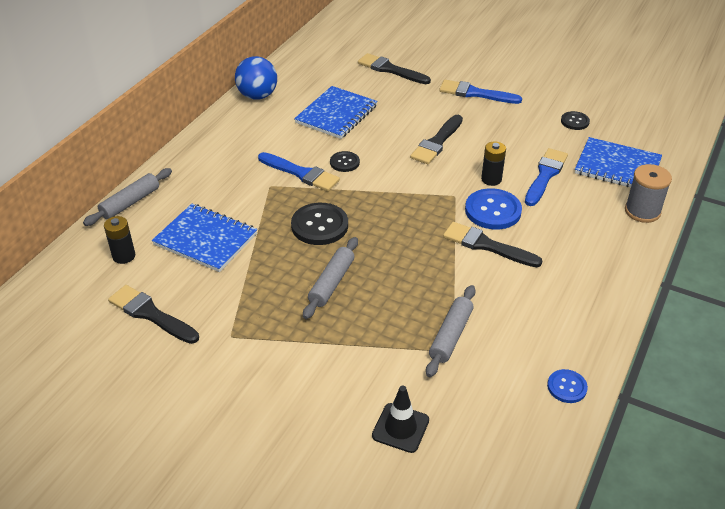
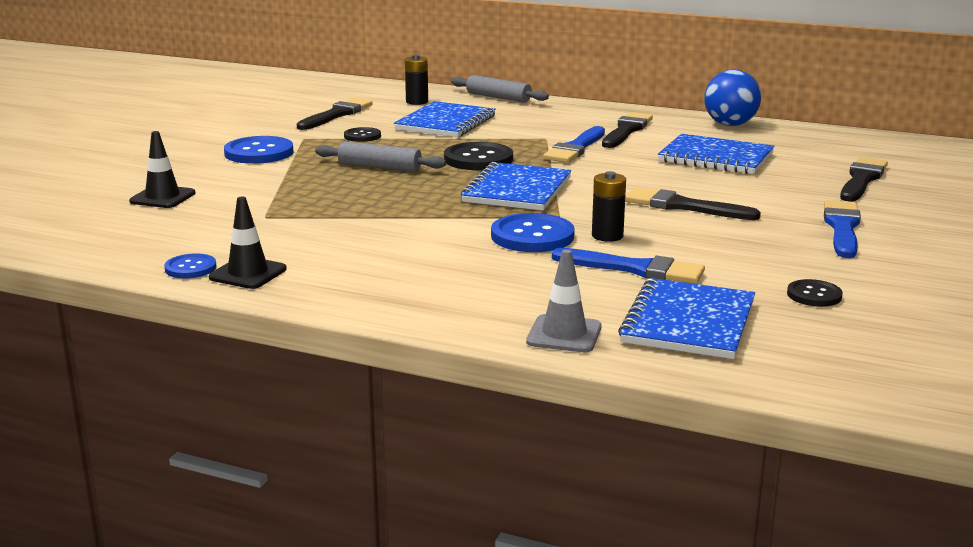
camera: 85 degrees right, 20 degrees down
(272, 367) = (259, 153): none -> blue button
(344, 162) = (608, 164): black button -> black button (362, 136)
(398, 210) = (517, 190): none -> blue notebook
(450, 336) = (289, 215): grey rolling pin -> none
(486, 245) = (455, 232): black brush -> black brush (626, 130)
(573, 352) = (248, 273): none -> black traffic cone
(642, 211) = (564, 334): grey spool -> grey traffic cone

